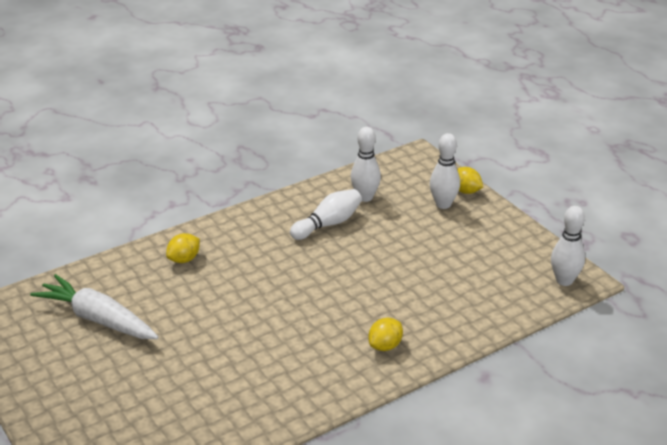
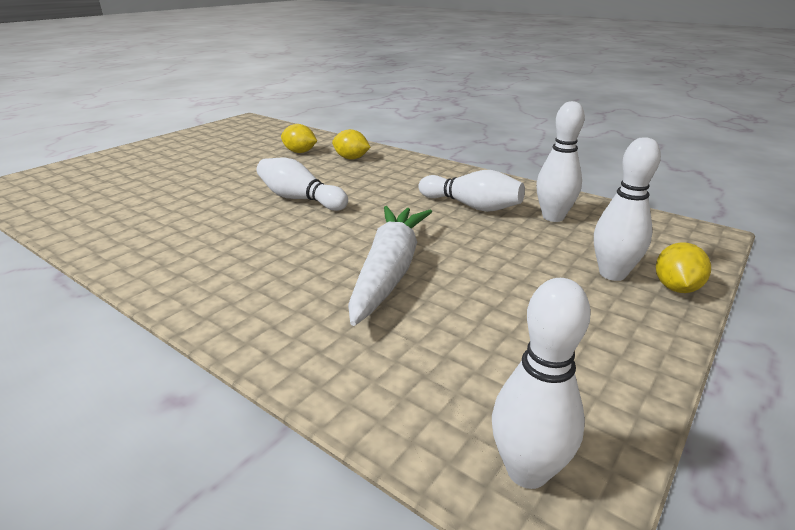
camera: 70 degrees right, 5 degrees down
(98, 319) = (249, 147): white carrot -> white carrot (389, 271)
(263, 302) = (300, 199): none -> white bowling pin
(385, 346) = (236, 283): yellow lemon -> yellow lemon (300, 152)

